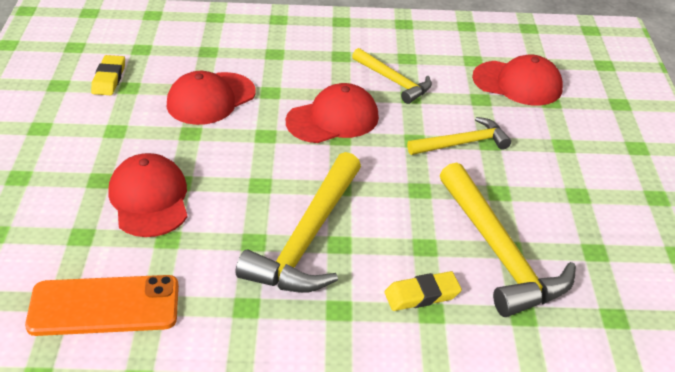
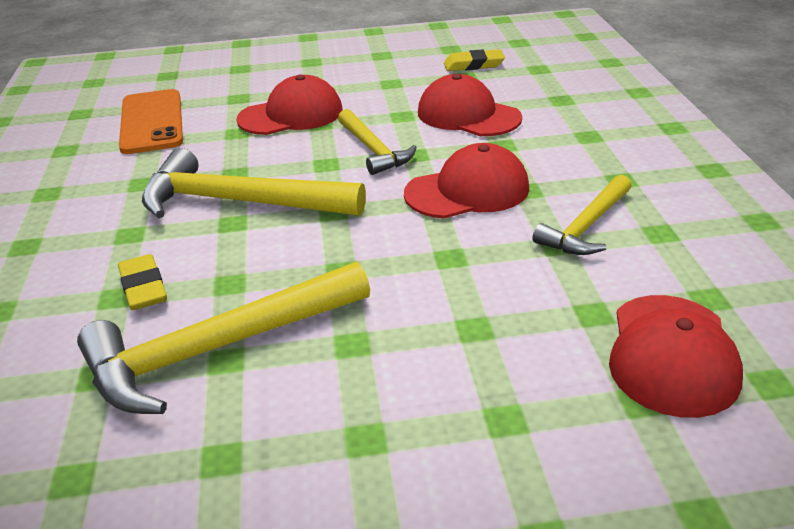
camera: 85 degrees right, 5 degrees down
(333, 119) = (467, 191): red cap -> red cap turned 75 degrees counterclockwise
(462, 143) = (460, 301): yellow hammer -> yellow hammer (373, 150)

